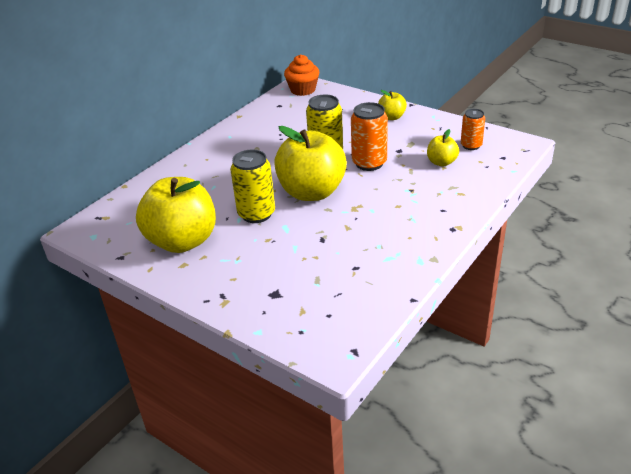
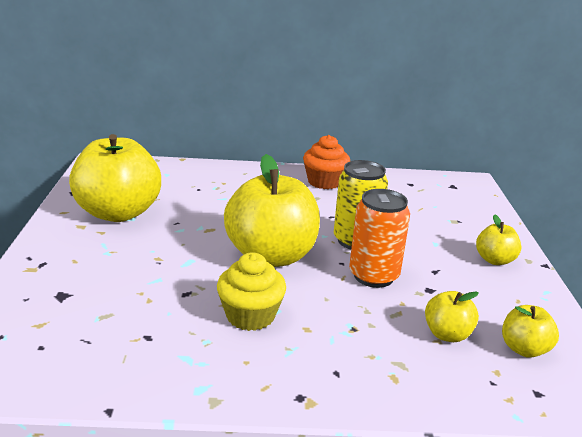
camera: 50 degrees right, 10 degrees down
(256, 214) = (198, 236): yellow can -> none
(303, 90) = (460, 186): orange cupcake -> orange cupcake (324, 182)
(368, 221) = (250, 315): none -> yellow cupcake
(471, 145) = (524, 349): orange can -> yellow apple

